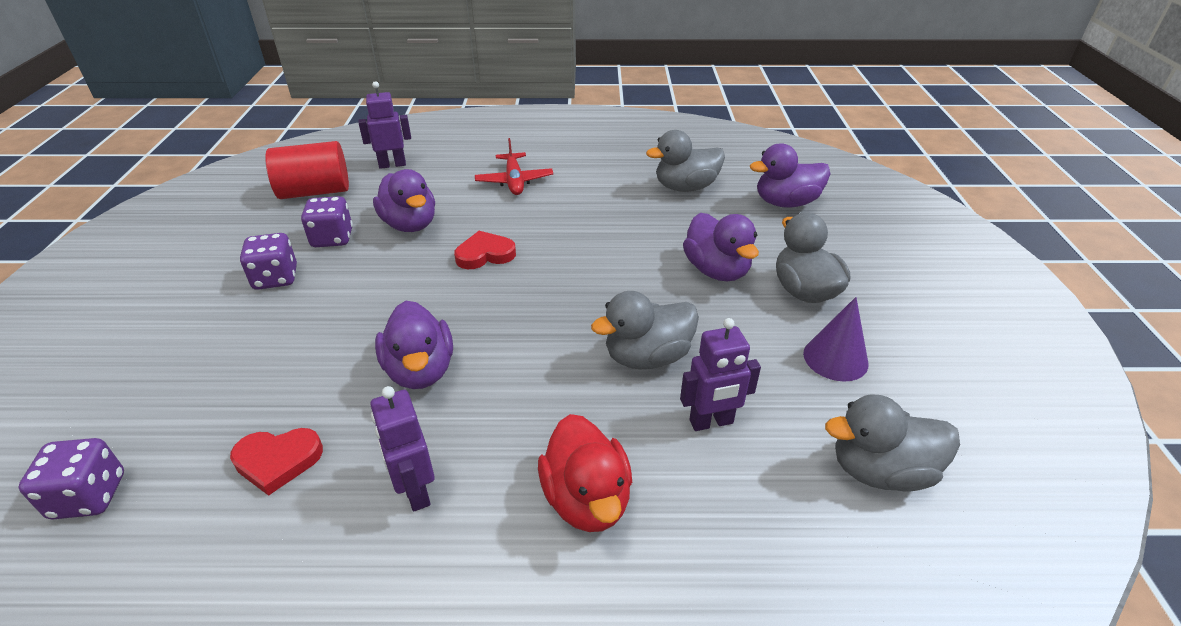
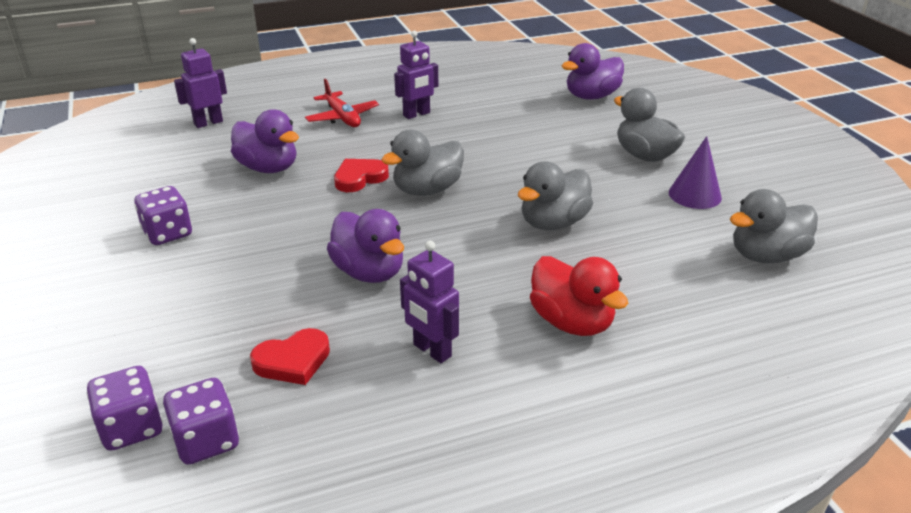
camera: 20 degrees left, 5 degrees down
(315, 192) = (145, 158): red cylinder -> none
(332, 238) = (198, 192): purple dice -> purple dice (206, 441)
(685, 187) = (501, 98): grey duck -> grey duck (427, 190)
(711, 422) = (631, 254): purple robot -> purple robot (416, 114)
(716, 270) = (568, 154): purple duck -> none

